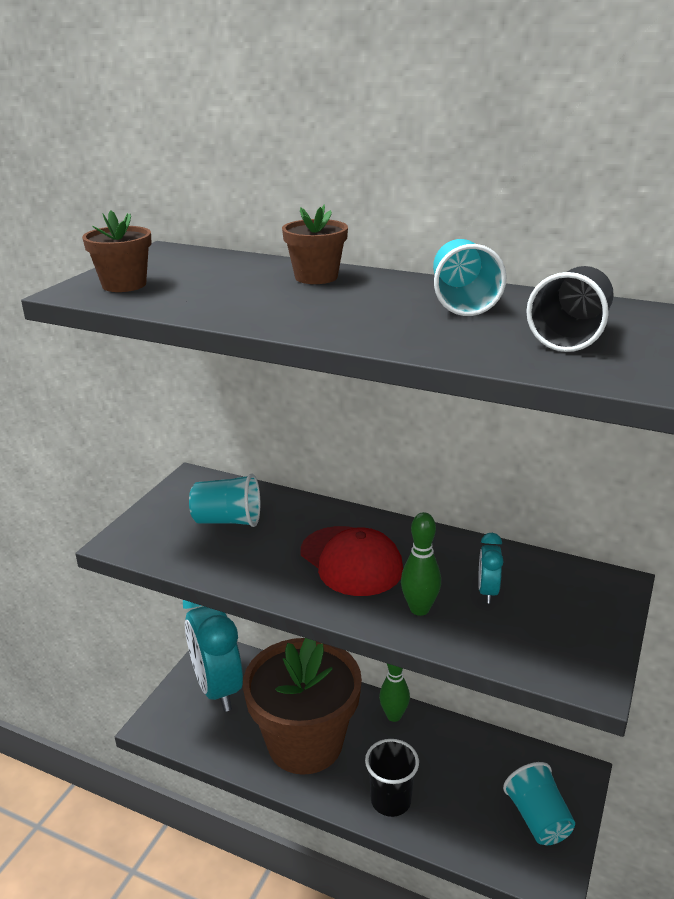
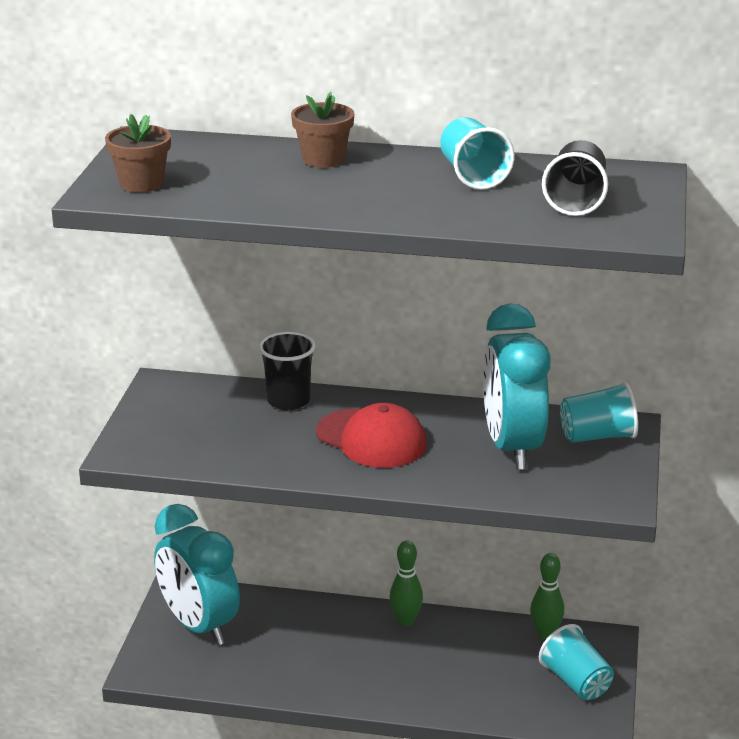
camera: 15 degrees left, 0 degrees up
(228, 520) = (225, 419): turquoise cup -> turquoise cup (597, 436)
(305, 743) = (319, 659): brown flower pot -> none
(390, 800) = (426, 692): black cup -> black cup (288, 401)
(419, 609) = (453, 470): green bowling pin -> green bowling pin (545, 634)
(487, 592) = (512, 448): turquoise clock -> turquoise clock, size x2.43

